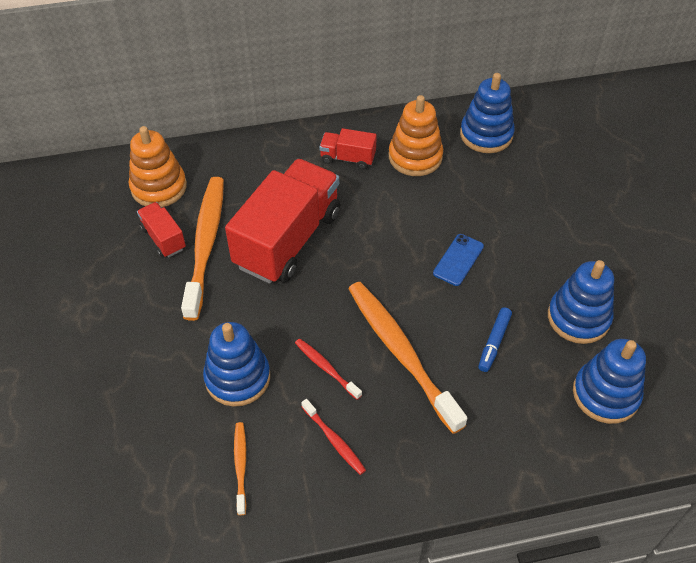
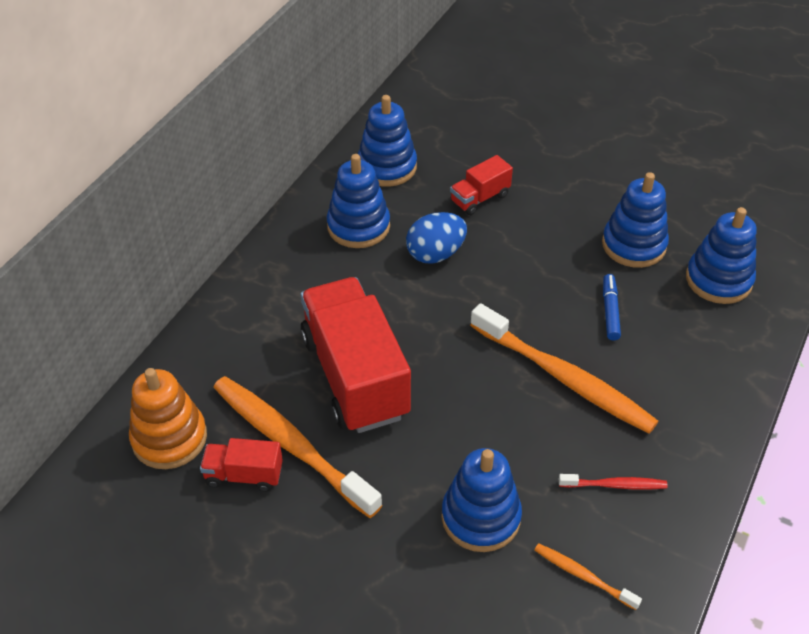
camera: 50 degrees left, 5 degrees down
(326, 368) = (532, 441): red toothbrush -> none
(348, 158) = (306, 271): red truck -> red truck (480, 198)
(401, 352) = (564, 378): orange toothbrush -> orange toothbrush turned 150 degrees counterclockwise
(415, 157) = (358, 226): orange stacking toy -> blue stacking toy
(436, 211) = (435, 254): none -> blue egg
(458, 260) = (503, 275): blue phone -> none
(494, 342) = (610, 311): blue marker -> blue marker turned 150 degrees counterclockwise

